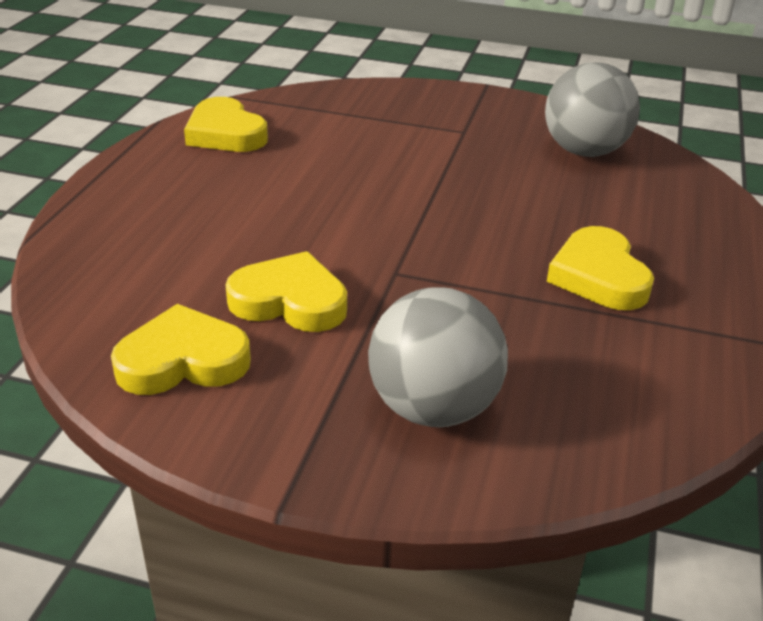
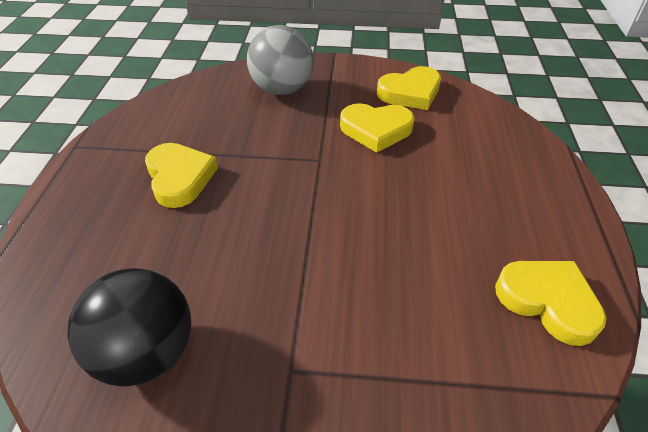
camera: 170 degrees right, 10 degrees up
(584, 151) = (147, 352): grey ball -> black ball

